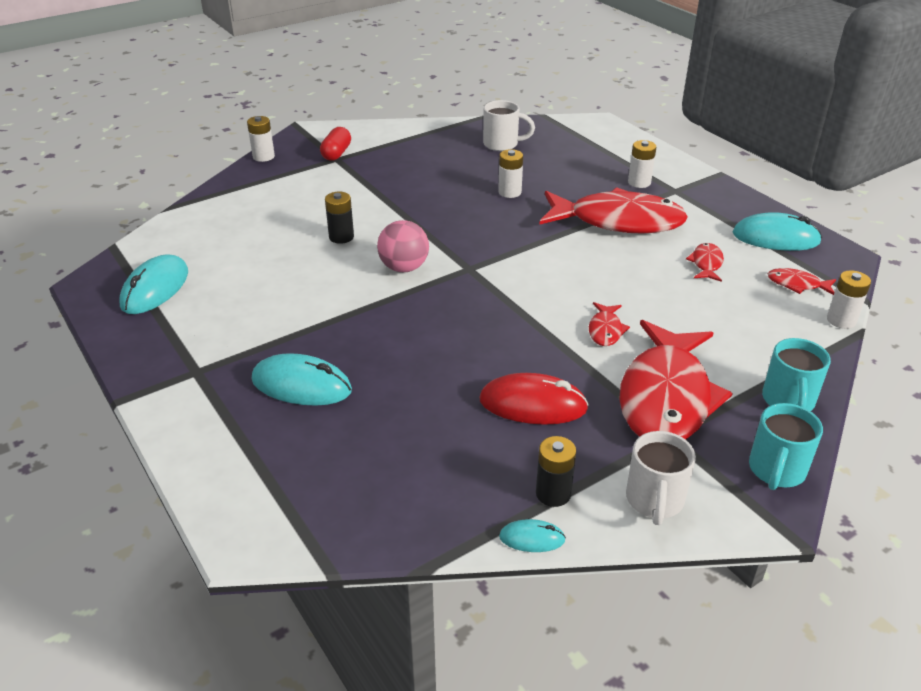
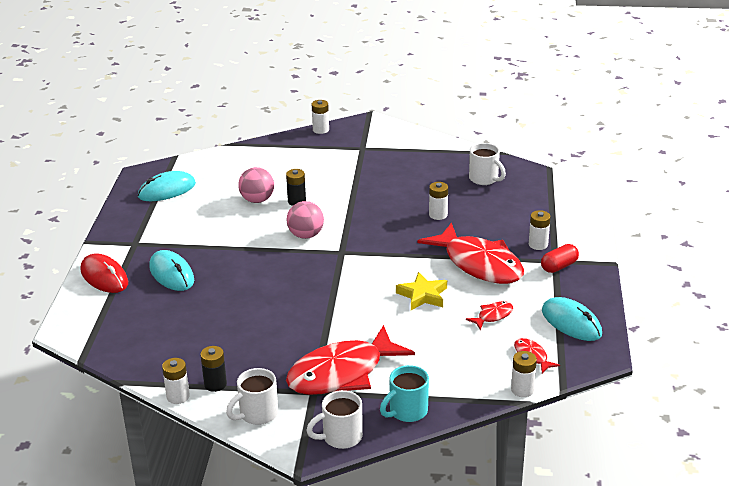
camera: 40 degrees right, 5 degrees down
(292, 254) = (257, 200): none -> pink ball
(336, 153) = (367, 144): red capsule -> red capsule (559, 266)
(532, 538) = (178, 396): turquoise mouse -> white battery
(533, 404) = (267, 340): red mouse -> red mouse (104, 277)
(605, 330) = (365, 323): red fish -> none
(615, 274) = (423, 295): none -> yellow star
(776, 471) = (341, 437): turquoise mug -> white mug

